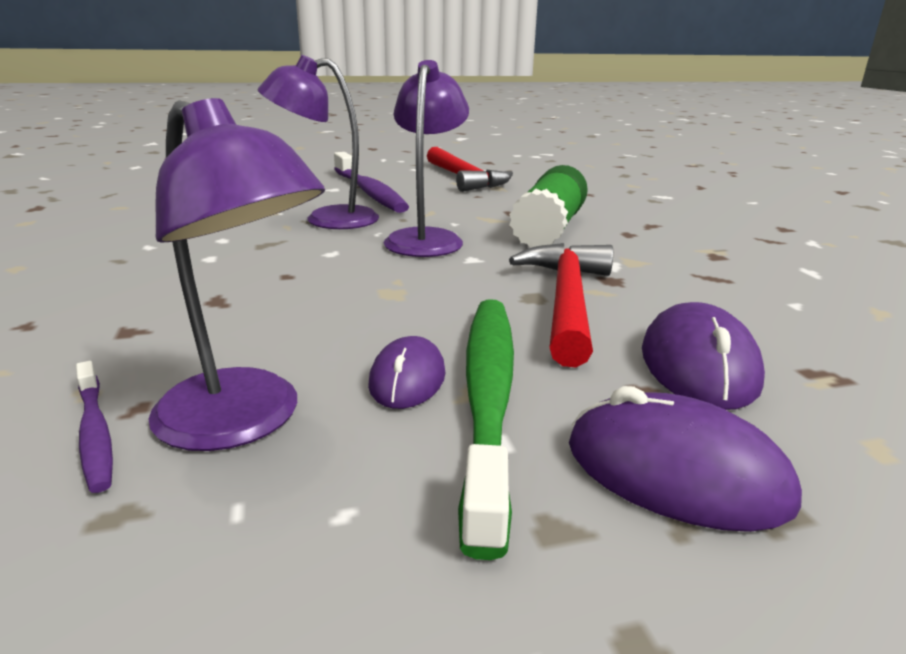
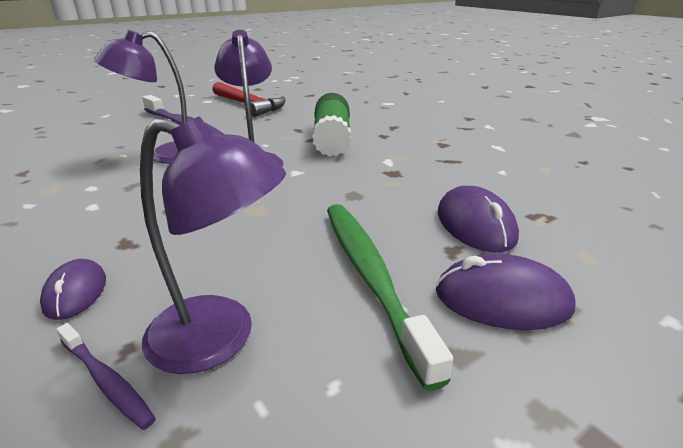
camera: 20 degrees left, 5 degrees up
(407, 379) = (311, 276): purple mouse -> purple mouse (75, 292)
(567, 301) = (376, 194): red hammer -> none

